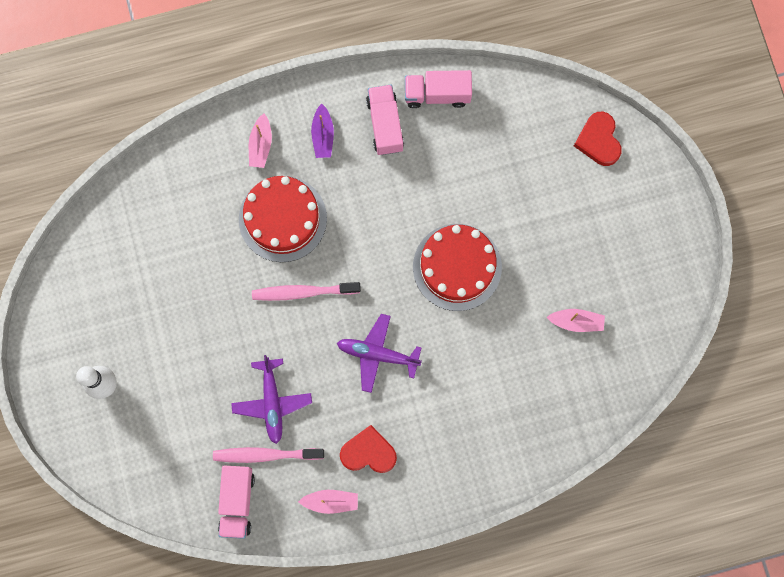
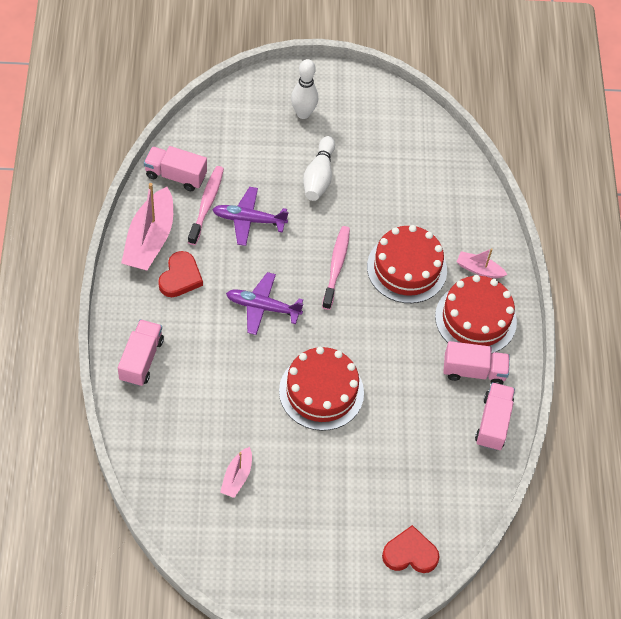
camera: 100 degrees right, 20 degrees down
(190, 342) = (319, 177): none -> white bowling pin
(323, 136) = (475, 319): purple boat -> red cake
(331, 501) = (150, 239): pink boat -> pink boat, size x1.94
(377, 354) = (262, 307): purple plane -> purple plane turned 105 degrees counterclockwise
(480, 459) = (141, 360): none -> pink truck

